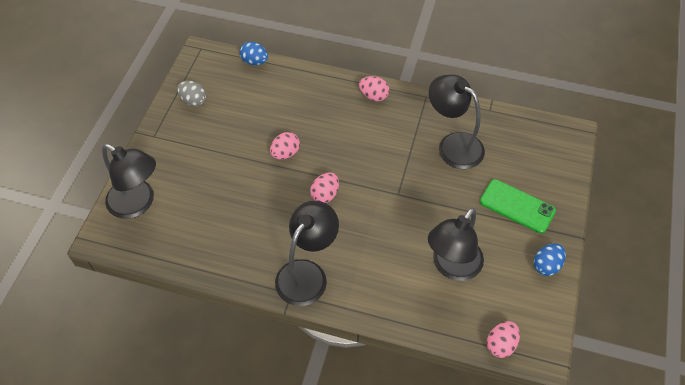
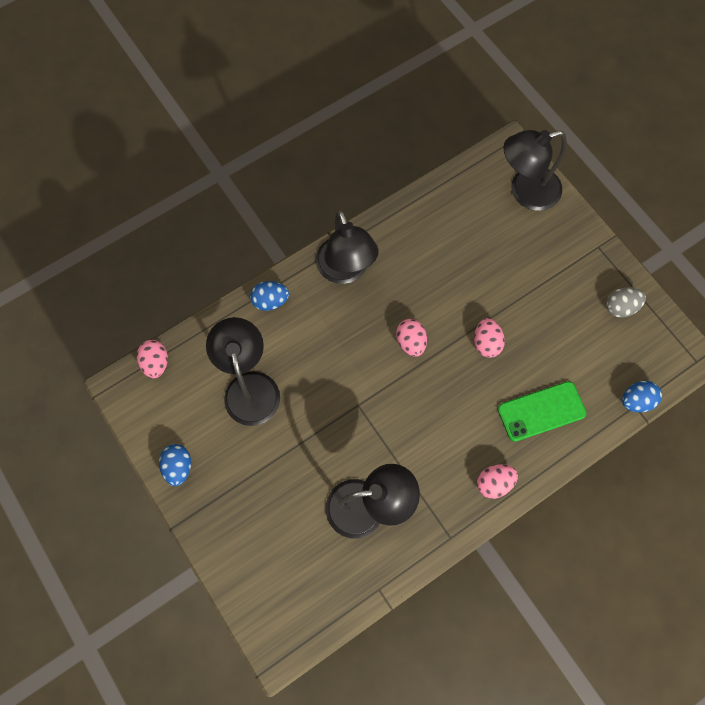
camera: 130 degrees right, 15 degrees up
(378, 305) = (270, 301): none -> blue egg
(517, 206) = (252, 501): green phone -> green phone (541, 411)

